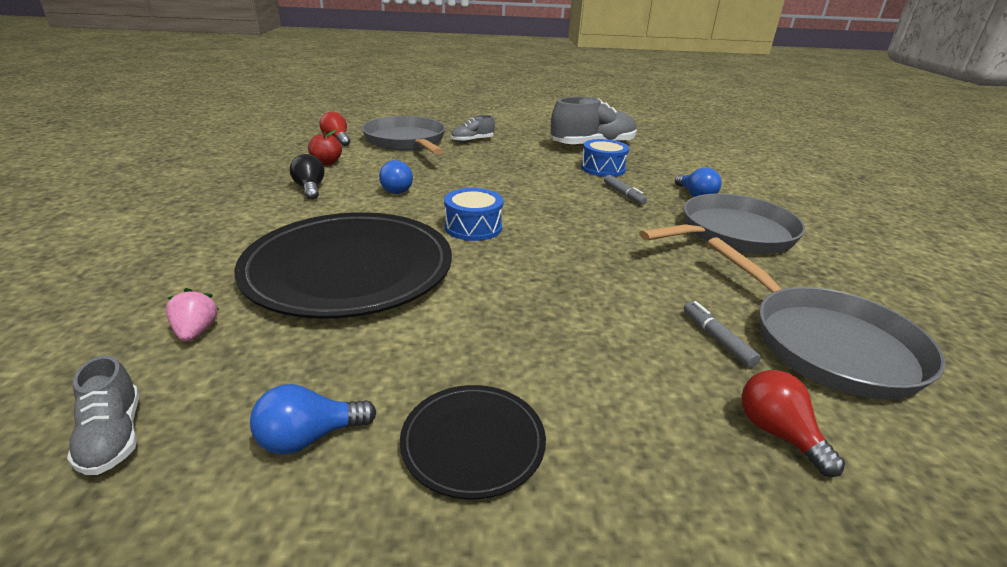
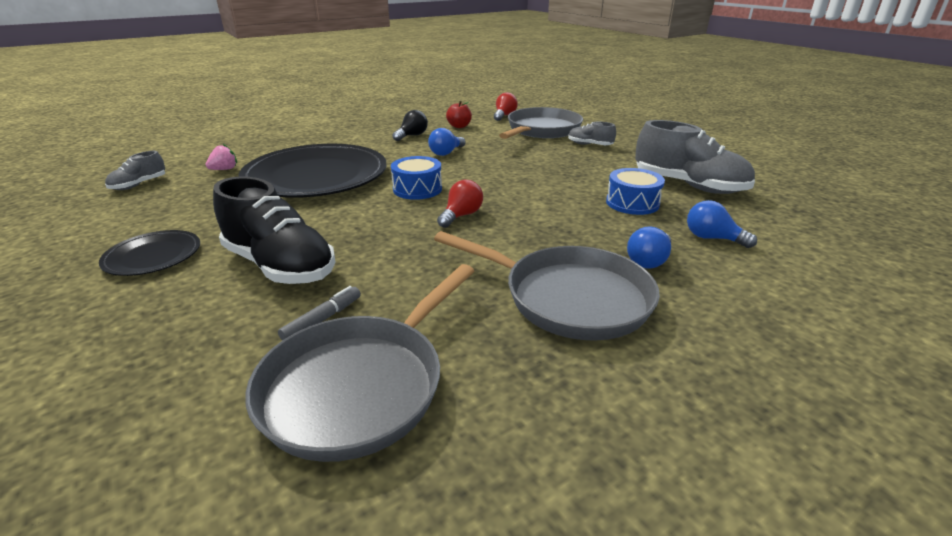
camera: 60 degrees right, 0 degrees up
(309, 437) = (147, 218): blue light bulb -> blue light bulb (712, 238)
(588, 342) = (280, 266): none -> black shoe
(624, 194) = (580, 225): grey marker -> none
(778, 433) = (193, 367): red light bulb -> red light bulb (461, 216)

